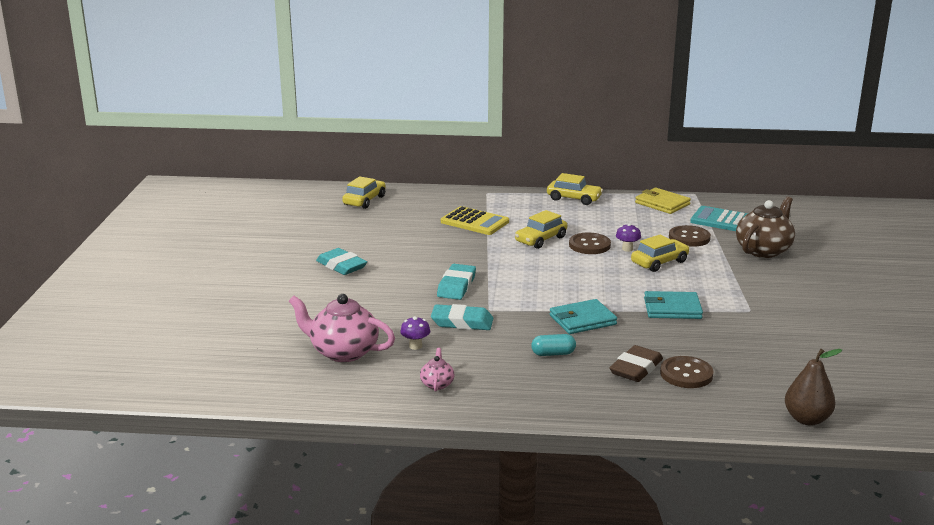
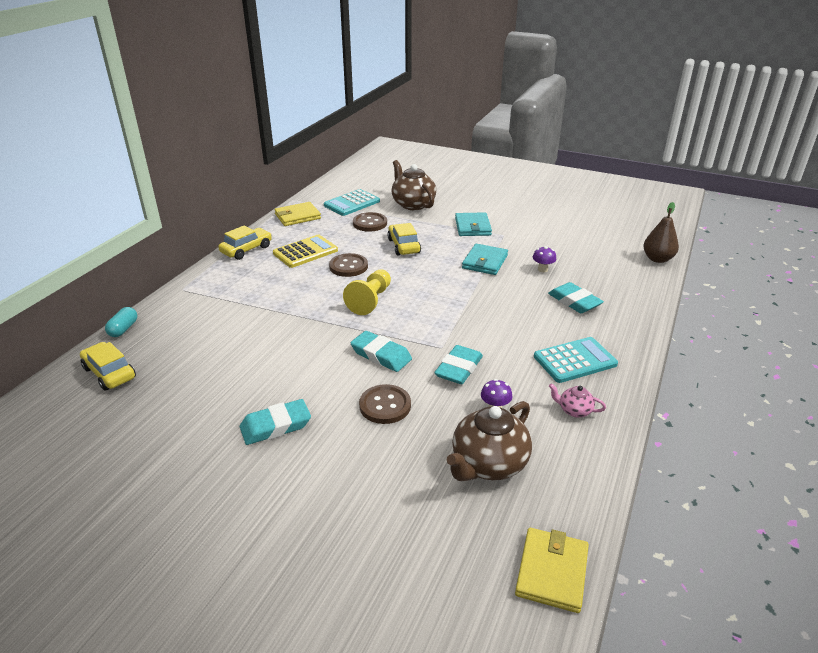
camera: 70 degrees left, 10 degrees up
(242, 390) = (552, 572): none -> yellow wallet
(343, 352) = (488, 464): pink teapot -> brown teapot
(474, 222) = (244, 312): yellow calculator -> yellow calculator (305, 252)
(519, 378) = (575, 360): none -> turquoise calculator
(538, 266) = (370, 300): none -> yellow pawn
(541, 239) = (317, 286): yellow car -> none
(553, 354) = (538, 333): turquoise capsule -> turquoise capsule (123, 329)
(582, 320) = (485, 304): turquoise wallet -> turquoise wallet (472, 227)
(627, 249) = (369, 252): purple mushroom -> purple mushroom (542, 269)
(636, 368) = (574, 301): brown eraser -> turquoise eraser
(686, 374) = (588, 284): brown button -> brown button (385, 405)

